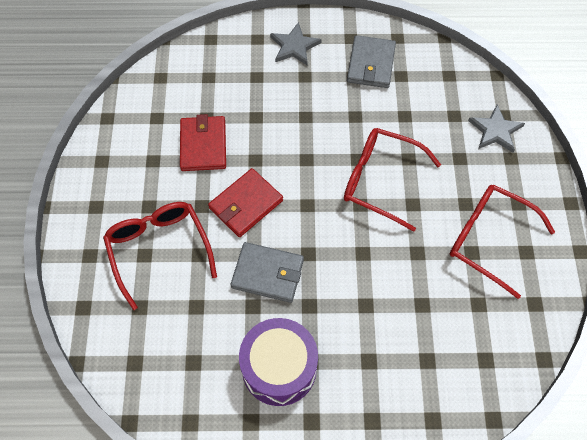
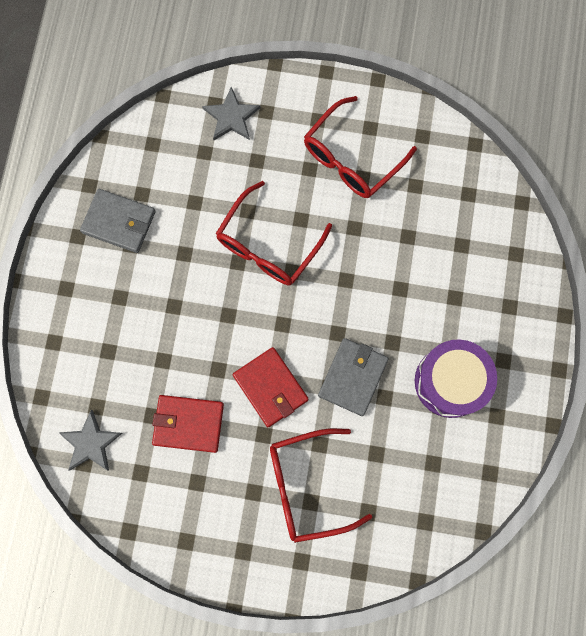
camera: 80 degrees left, 15 degrees up
(294, 46) = (74, 301): grey star -> grey star (90, 443)

